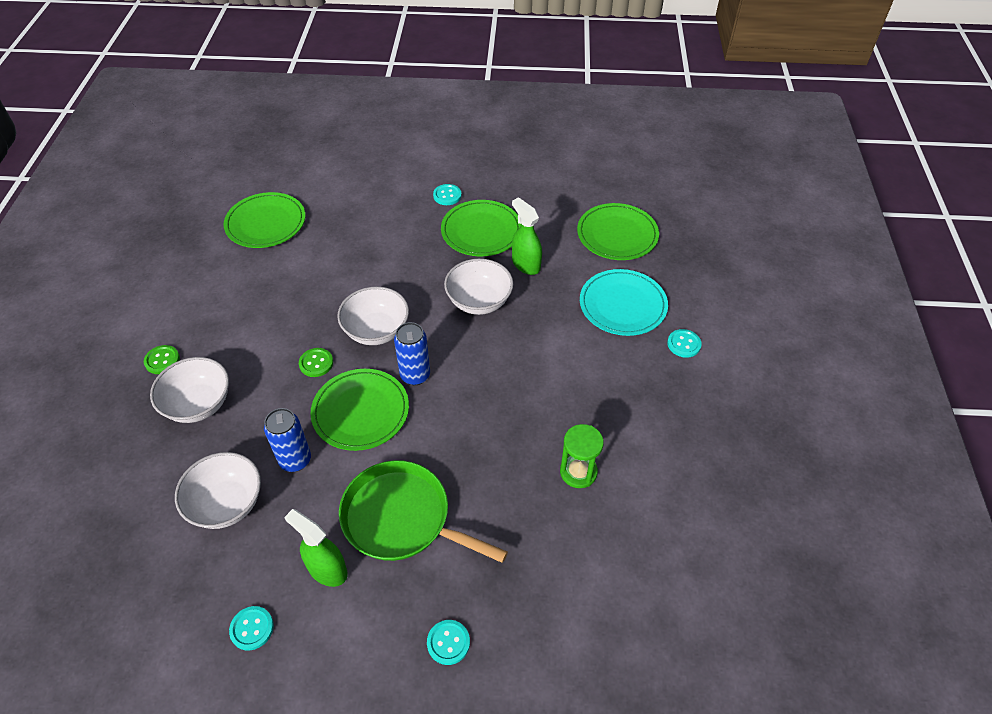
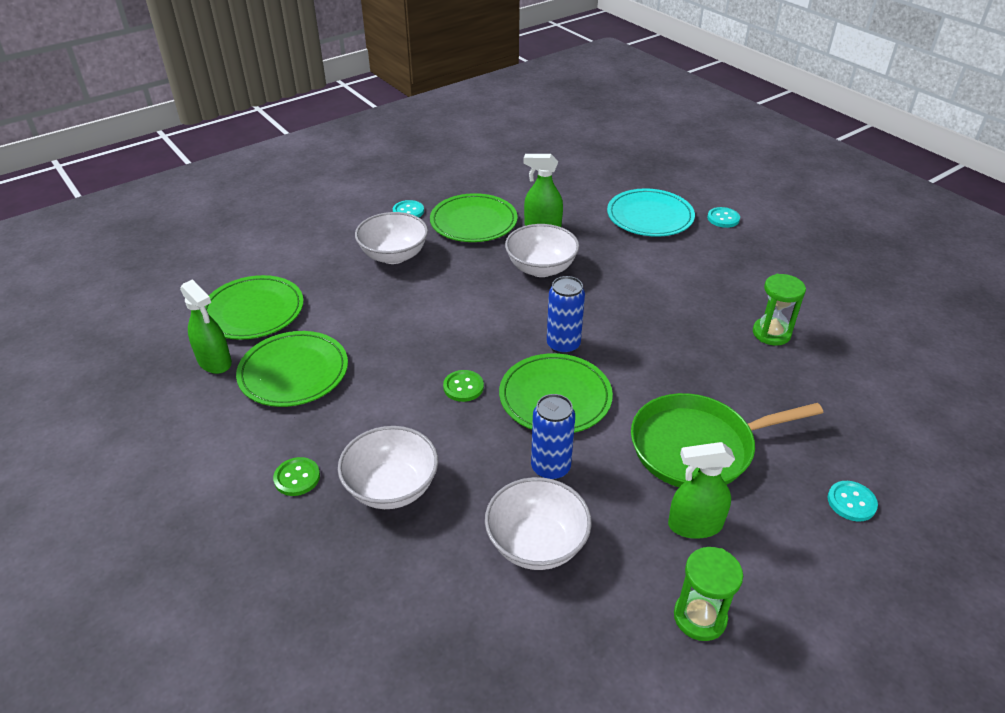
camera: 40 degrees left, 10 degrees down
(207, 248) = (215, 362): none -> green spray bottle
(252, 628) = (699, 617): turquoise button -> green hourglass
(376, 330) = (484, 333): white bowl -> white bowl (394, 255)
(617, 234) = (583, 176): green plate -> green plate (293, 372)

